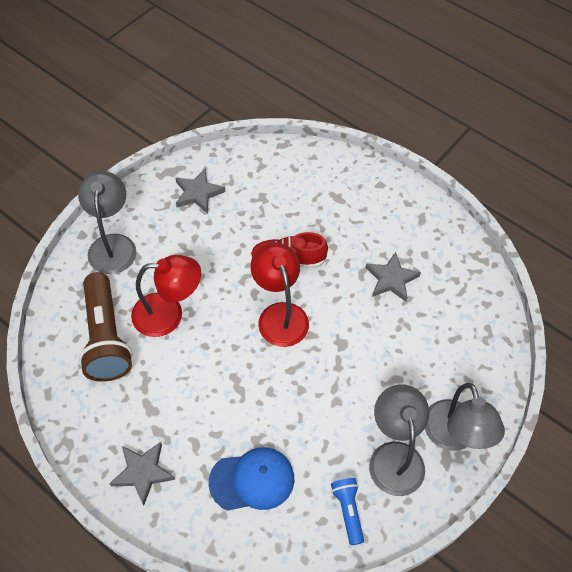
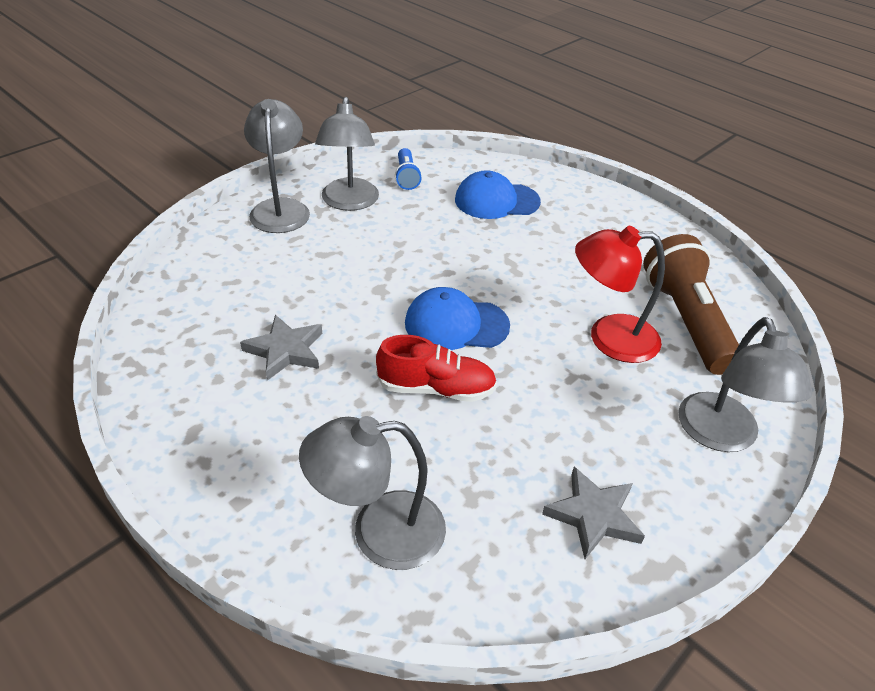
camera: 175 degrees left, 15 degrees down
(143, 473) = (607, 214): grey star -> none
(279, 315) = (456, 324): red lamp -> blue cap
(307, 176) = (379, 532): none -> grey lamp

